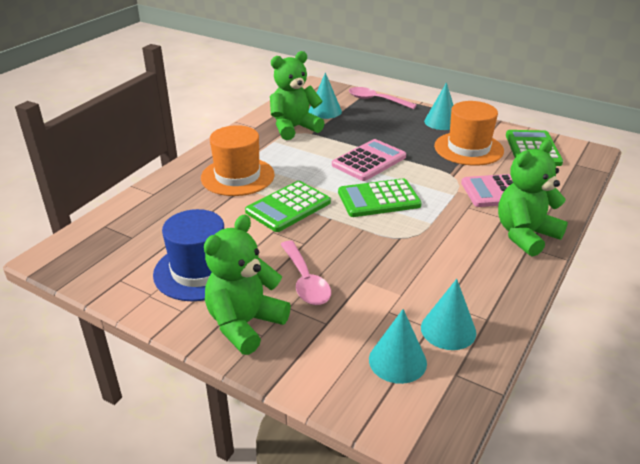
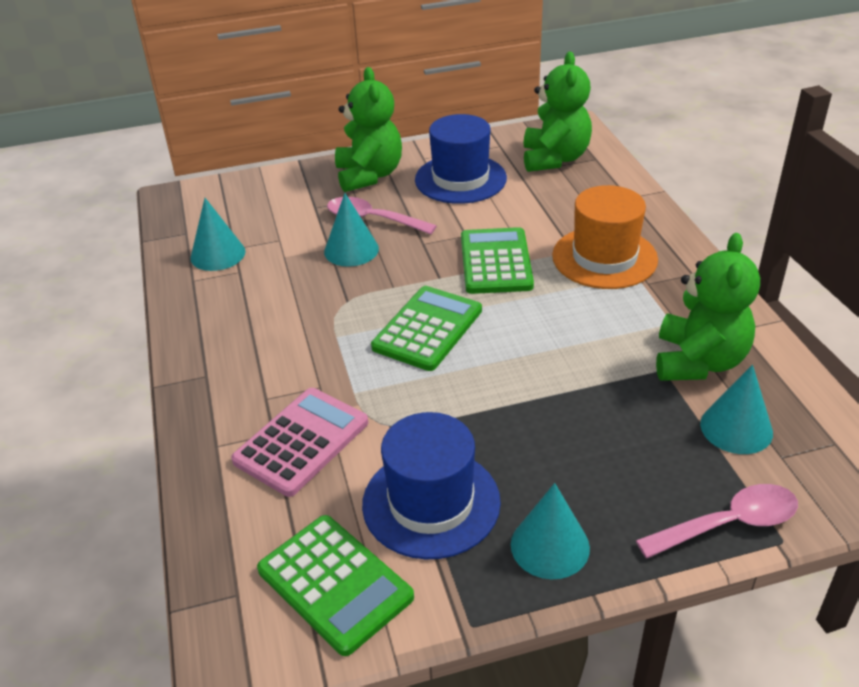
camera: 135 degrees right, 5 degrees up
(369, 161) = (520, 375): pink calculator -> none
(397, 361) = (235, 216): turquoise cone -> turquoise cone (351, 250)
(468, 148) = (431, 503): orange hat -> blue hat
(525, 235) = (220, 388): green teddy bear -> green teddy bear (554, 159)

